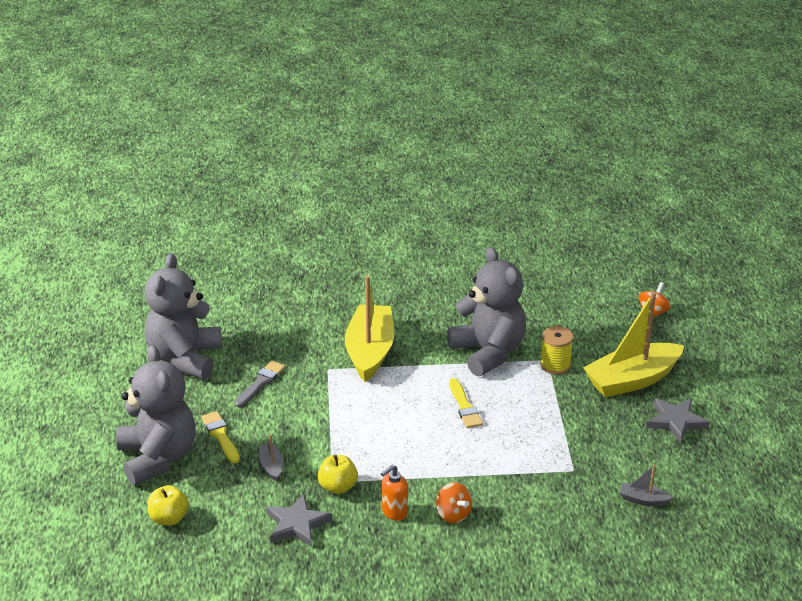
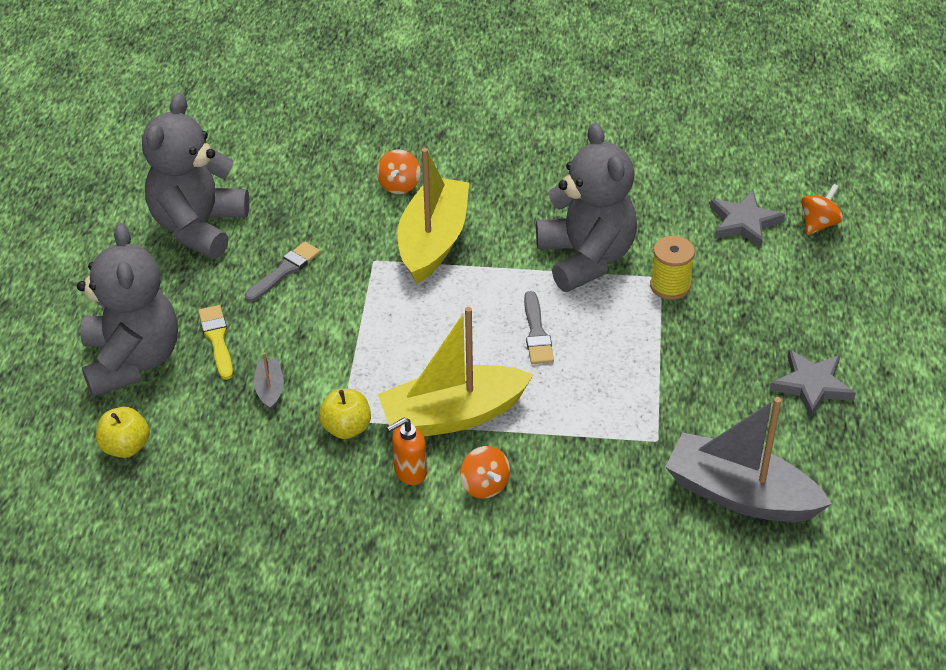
camera: 10 degrees right, 10 degrees up
(297, 524) = (282, 474): grey star -> grey star (744, 222)
(333, 315) = (399, 185): none -> orange spinning top
(464, 407) = (536, 333): yellow brush -> grey brush
(632, 380) = (767, 318): yellow boat -> yellow boat (453, 415)
(643, 500) = (740, 494): grey boat -> grey boat, size x2.35

